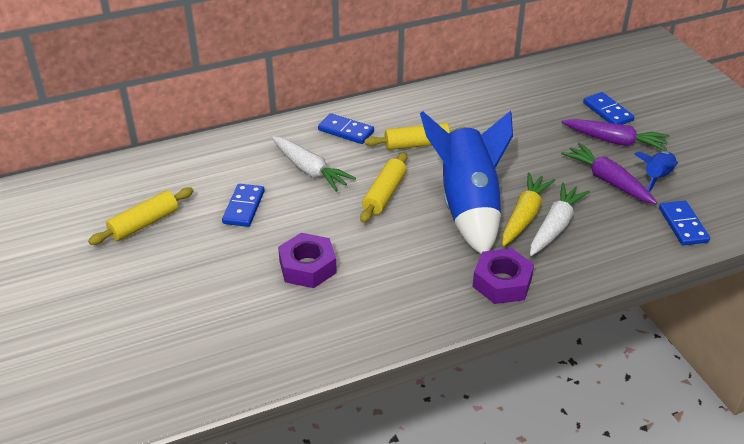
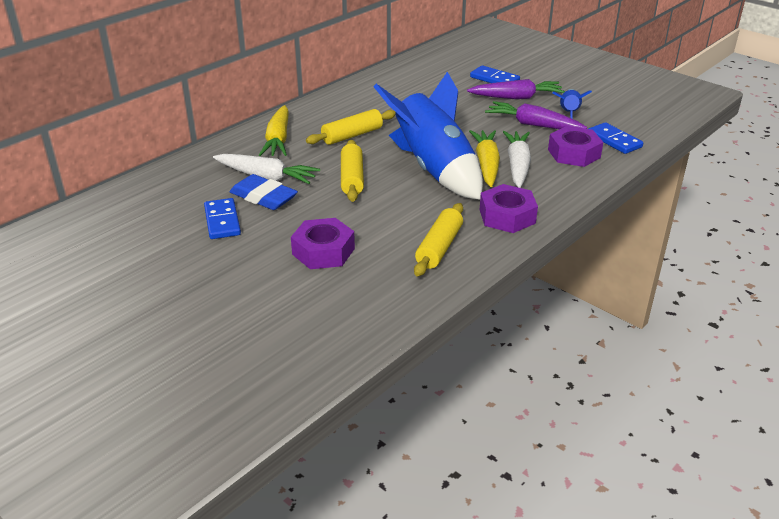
camera: 25 degrees left, 5 degrees down
(144, 224) = (124, 260): yellow rolling pin -> yellow rolling pin (439, 247)
(293, 192) = (263, 197): none -> blue eraser
(346, 131) = (278, 140): blue domino -> yellow carrot
(625, 229) = (574, 153): none -> purple nut

